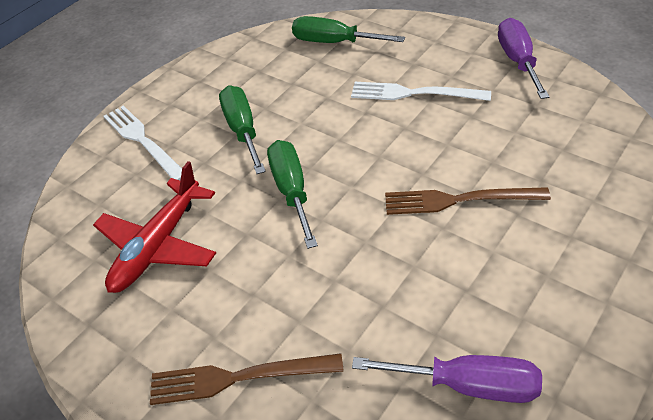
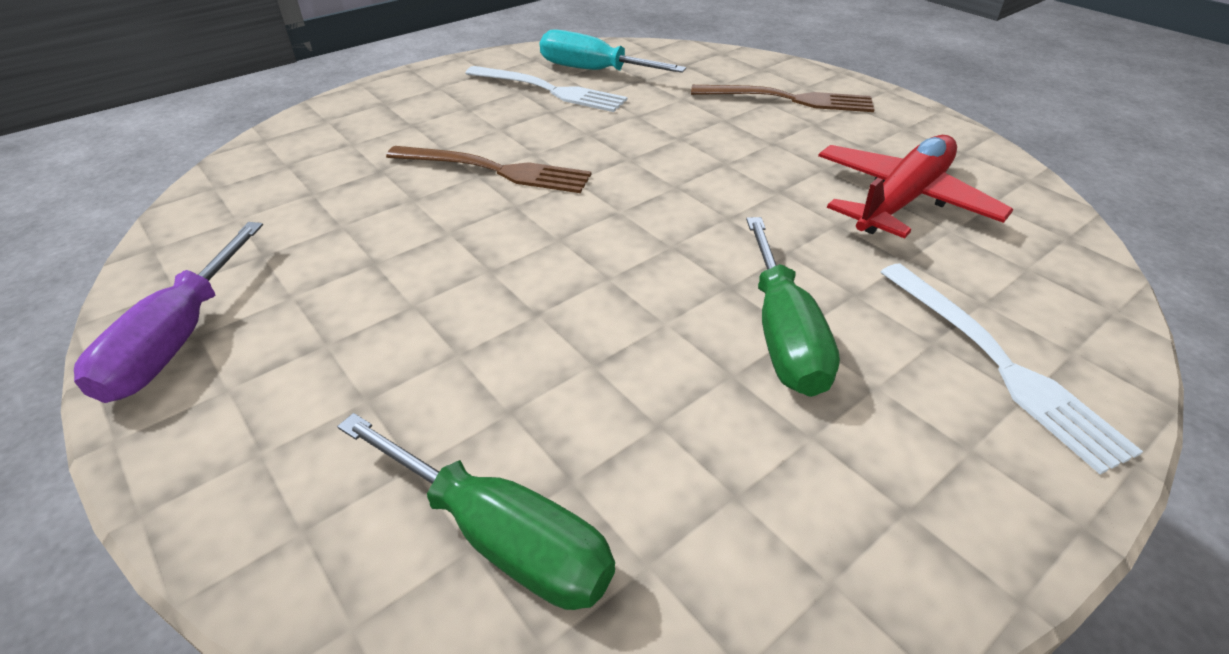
camera: 170 degrees left, 5 degrees down
(292, 191) = (707, 222): green screwdriver -> none
(413, 93) = (427, 325): white fork -> white fork (549, 90)
(468, 385) = (593, 71): purple screwdriver -> turquoise screwdriver

